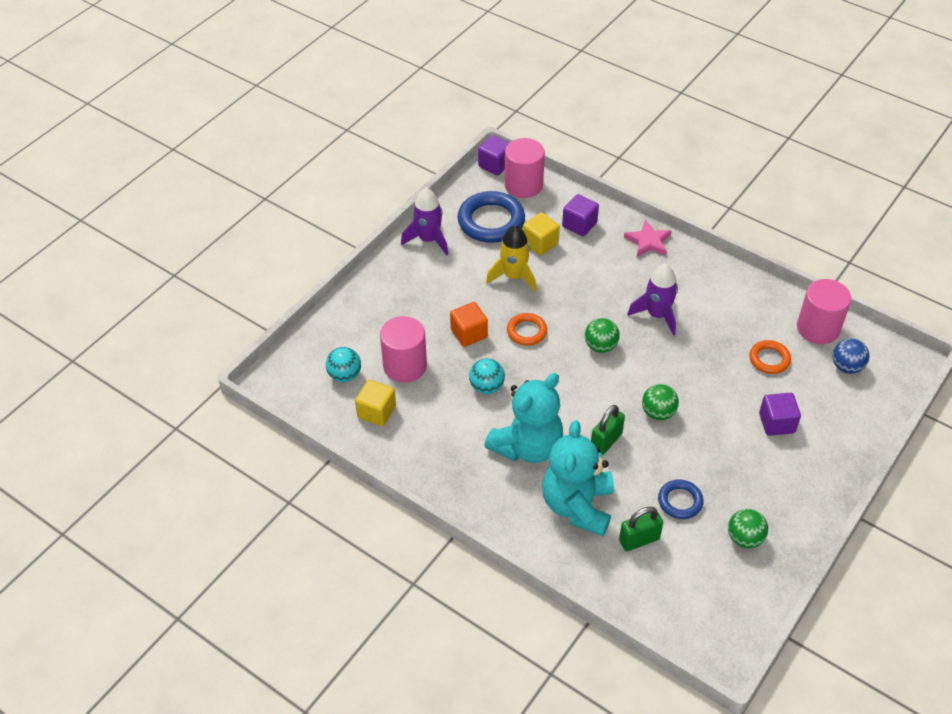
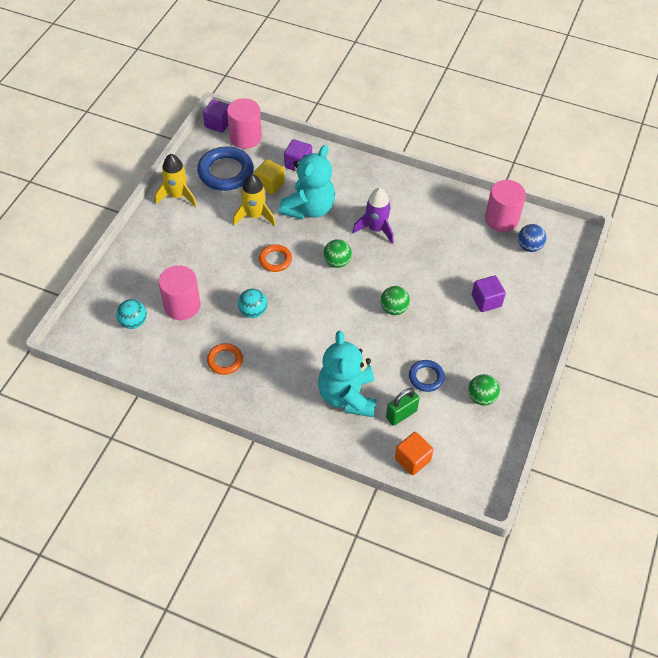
camera: 15 degrees left, 5 degrees up
(376, 412) = (167, 348): yellow cube -> none
(428, 240) = (177, 196): purple rocket -> yellow rocket
(469, 333) = (228, 269): orange cube -> orange cube (412, 459)
(527, 446) = (297, 355): turquoise teddy bear -> turquoise teddy bear (309, 208)
(606, 441) = (358, 339): green padlock -> none
(648, 242) = (356, 169): pink star -> none
(769, 359) = (470, 250): orange ring -> orange ring (225, 360)

